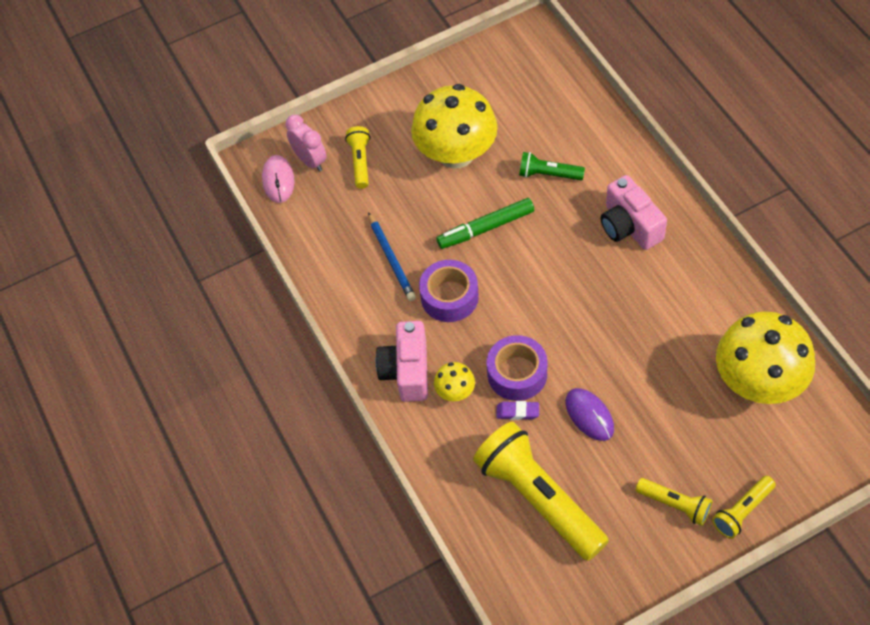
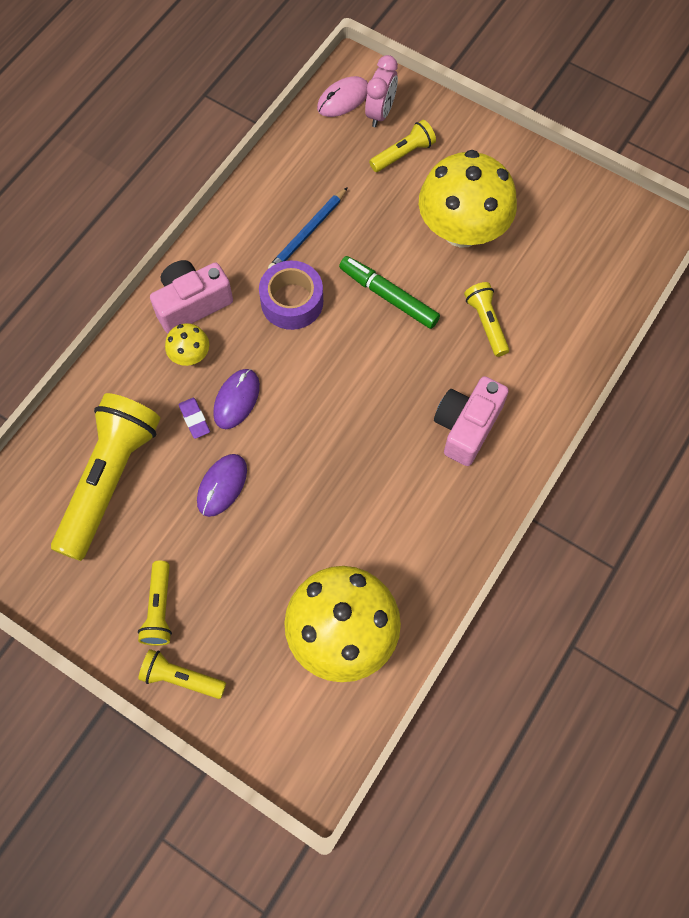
camera: 55 degrees right, 10 degrees up
(517, 374) = (236, 400): purple tape -> purple mouse
(548, 174) = (486, 323): green flashlight -> yellow flashlight

